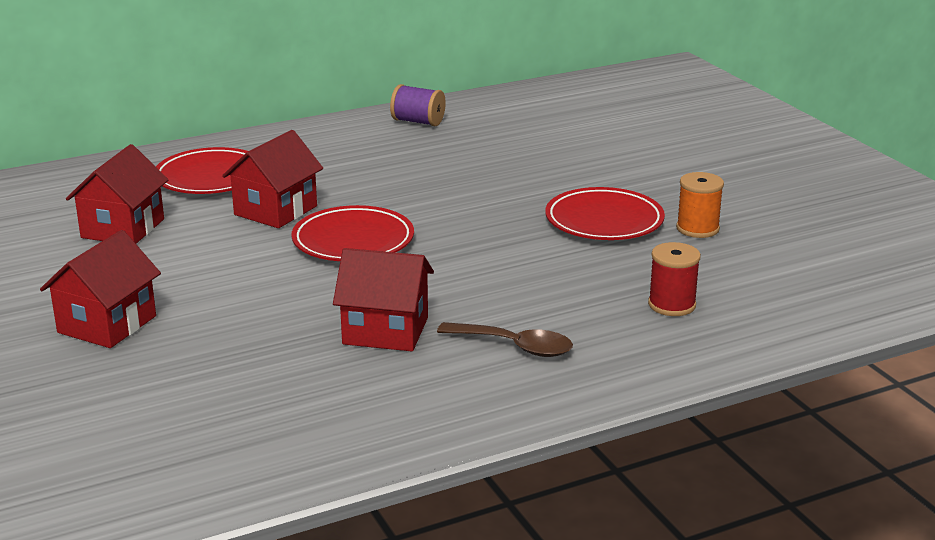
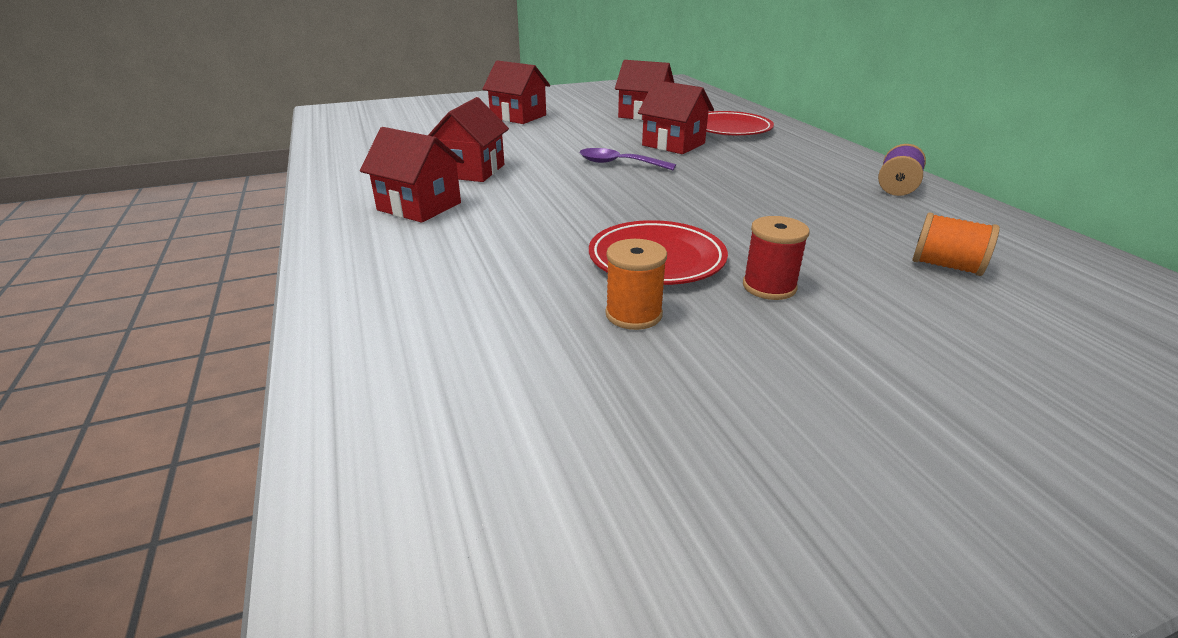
camera: 95 degrees right, 5 degrees up
(353, 241) = (618, 164): red plate -> purple spoon
(515, 346) = (419, 206): brown spoon -> red house
(578, 128) = (946, 266): none -> orange spool
(672, 305) = (449, 276): red spool -> red spool (769, 287)

